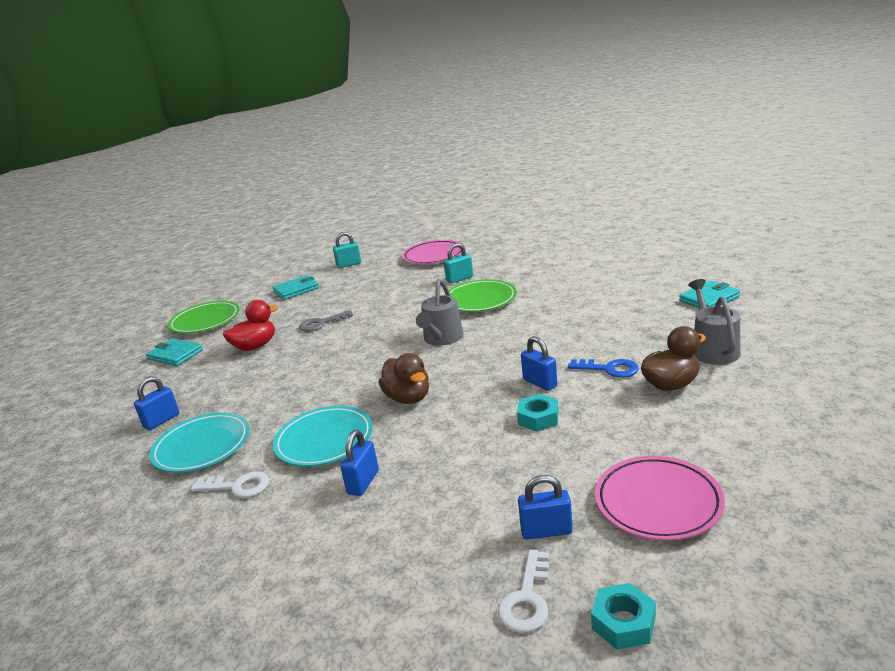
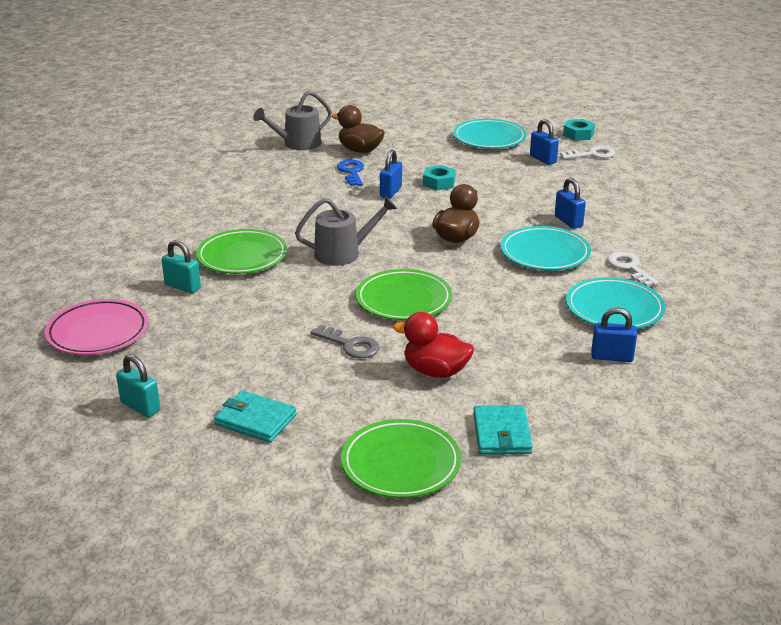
camera: 125 degrees left, 5 degrees up
(345, 351) = (403, 300): none -> green plate
(363, 482) = (568, 221): blue padlock -> blue padlock turned 75 degrees clockwise
(658, 502) = (489, 138): pink plate -> turquoise plate
(709, 299) = (203, 154): turquoise wallet -> none

